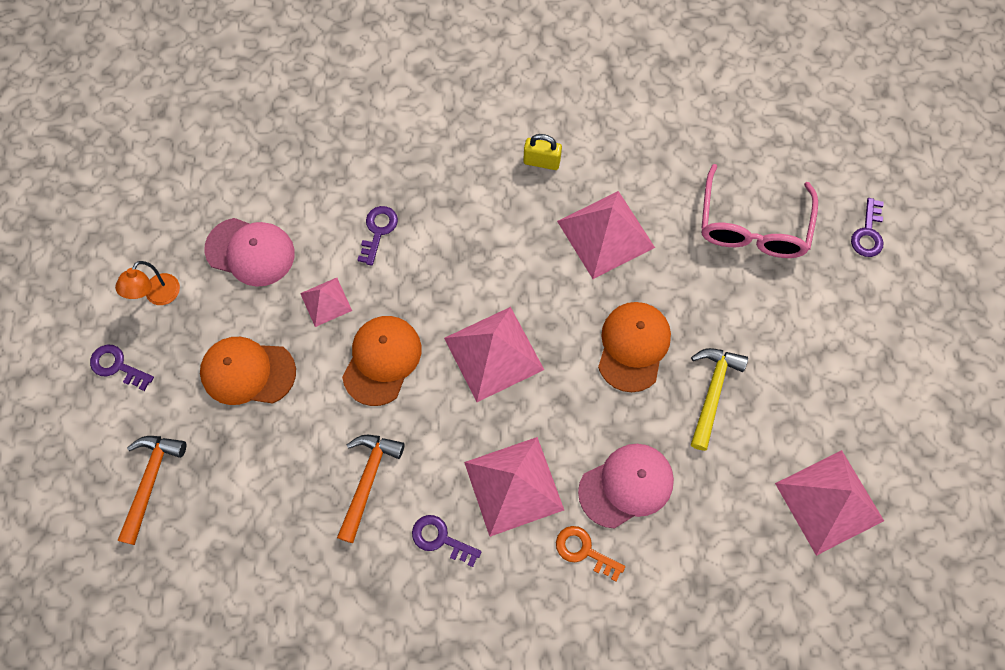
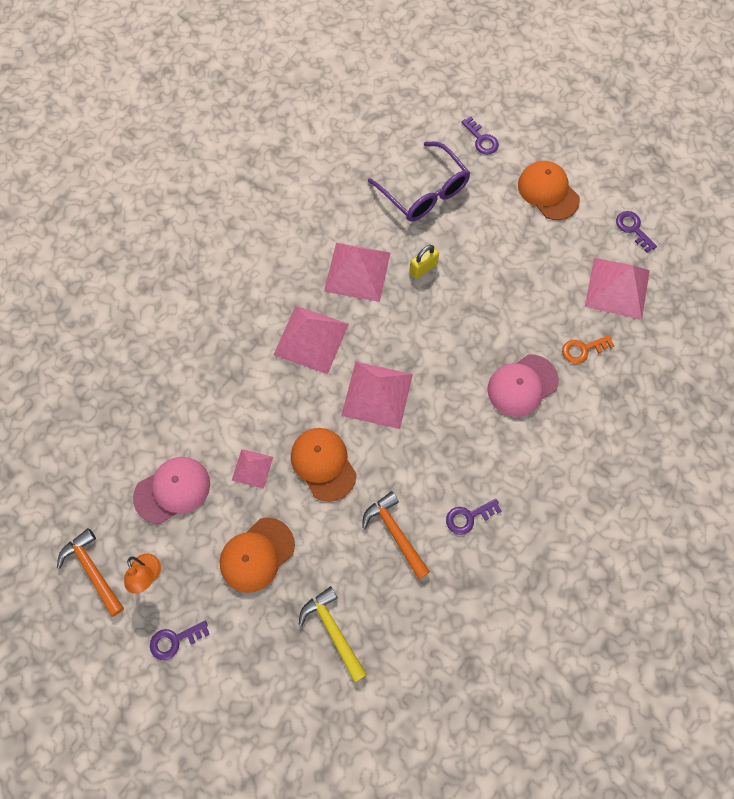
camera: 50 degrees left, 0 degrees up
(150, 482) = (278, 676): orange hammer -> orange hammer (93, 570)
(378, 231) = (233, 399): purple key -> purple key (633, 229)
(513, 485) = (470, 448): pink pyramid -> pink pyramid (311, 339)
(541, 162) = (277, 268): yellow padlock -> yellow padlock (423, 268)
(584, 551) = (542, 440): orange key -> orange key (583, 349)
(626, 485) = (522, 385): pink cap -> pink cap turned 135 degrees counterclockwise
(633, 346) = (441, 313): orange cap -> orange cap (548, 192)
(712, 392) = (505, 295): yellow hammer -> yellow hammer (333, 630)
(752, 226) = (424, 192): pink glasses -> purple glasses

